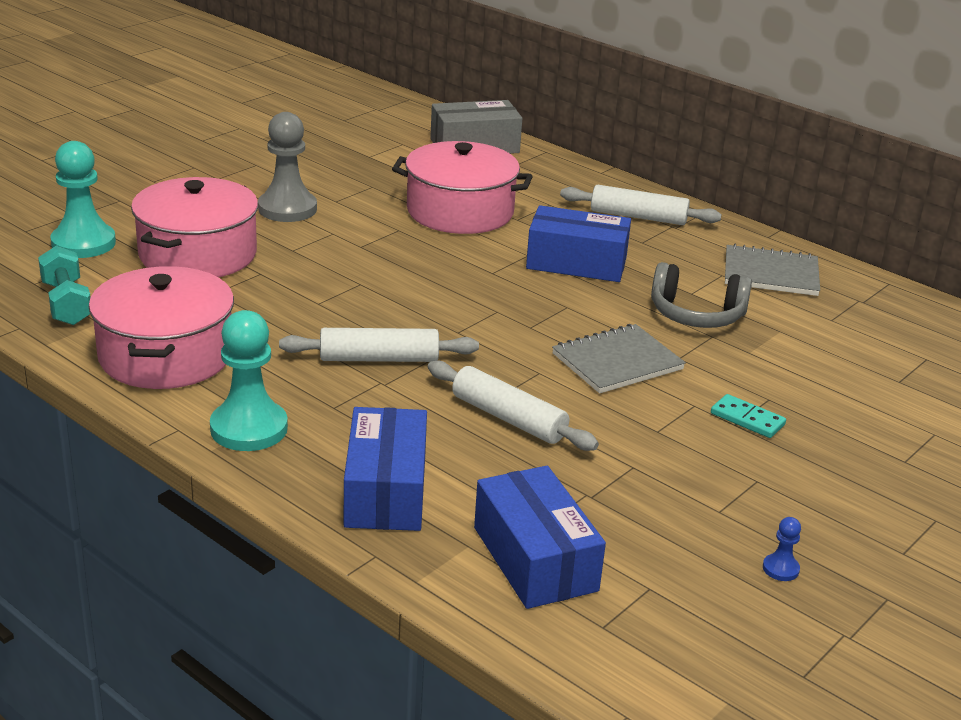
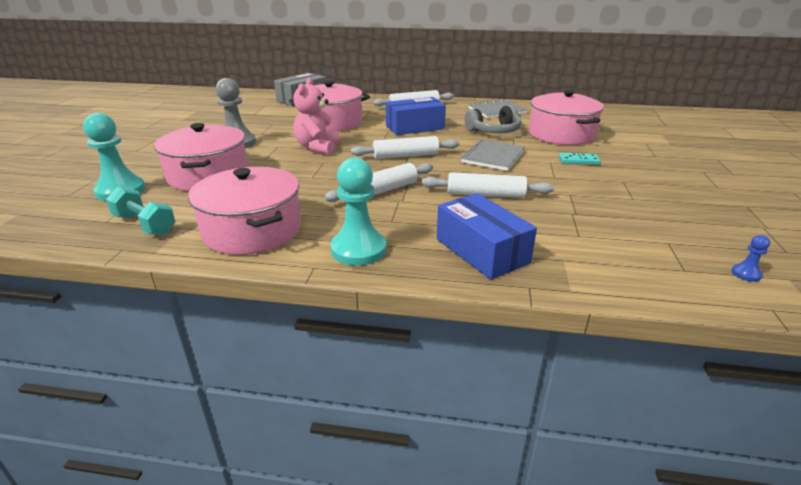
camera: 30 degrees left, 0 degrees up
(383, 254) = (317, 148): none -> pink teddy bear
(488, 312) = (405, 156): none -> white rolling pin
(535, 559) = (603, 252): blue box -> none
(780, 569) = (695, 211): blue pawn -> blue pawn (746, 274)
(806, 361) = (561, 134): none -> pink pot

